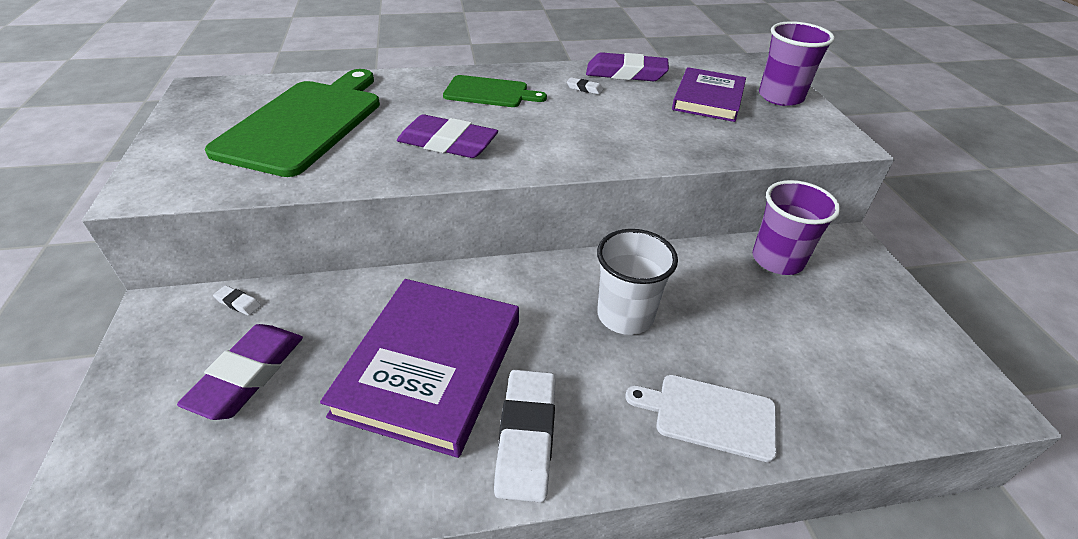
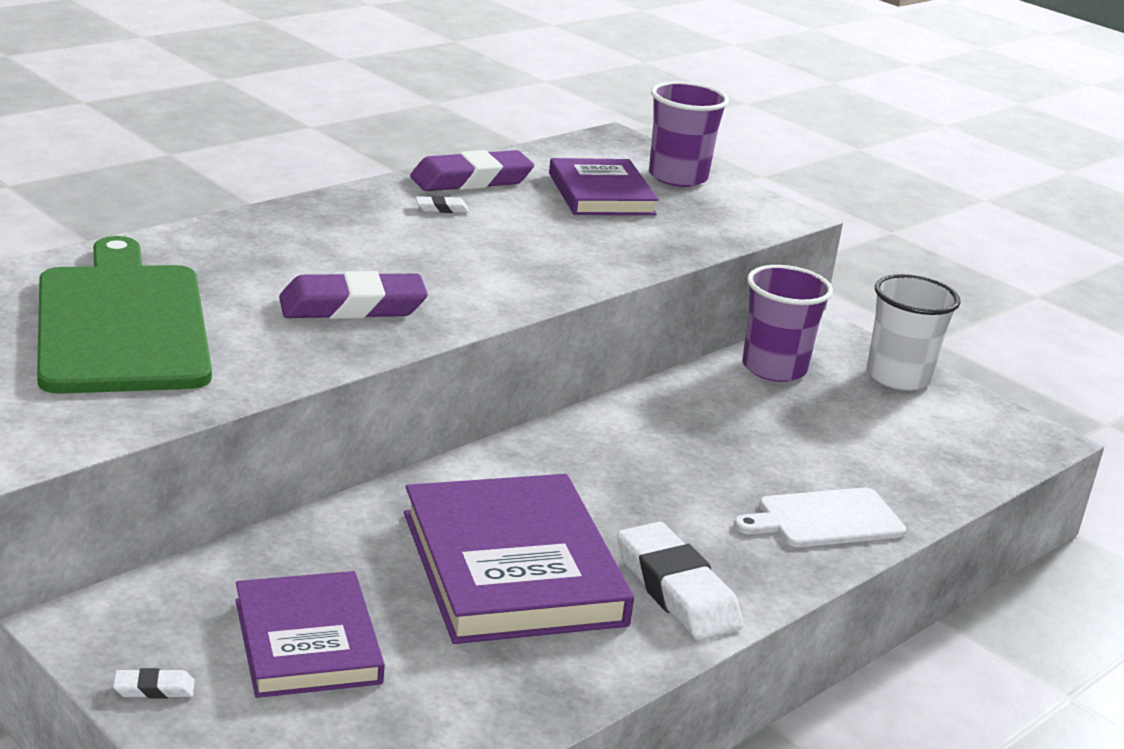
camera: 35 degrees left, 15 degrees down
(238, 303) = (190, 583): white eraser -> white eraser (154, 689)
(248, 375) = (307, 641): purple eraser -> purple book
(489, 92) = (325, 236): green cutting board -> none
(625, 315) = (669, 462): white cup -> white cup (898, 377)

